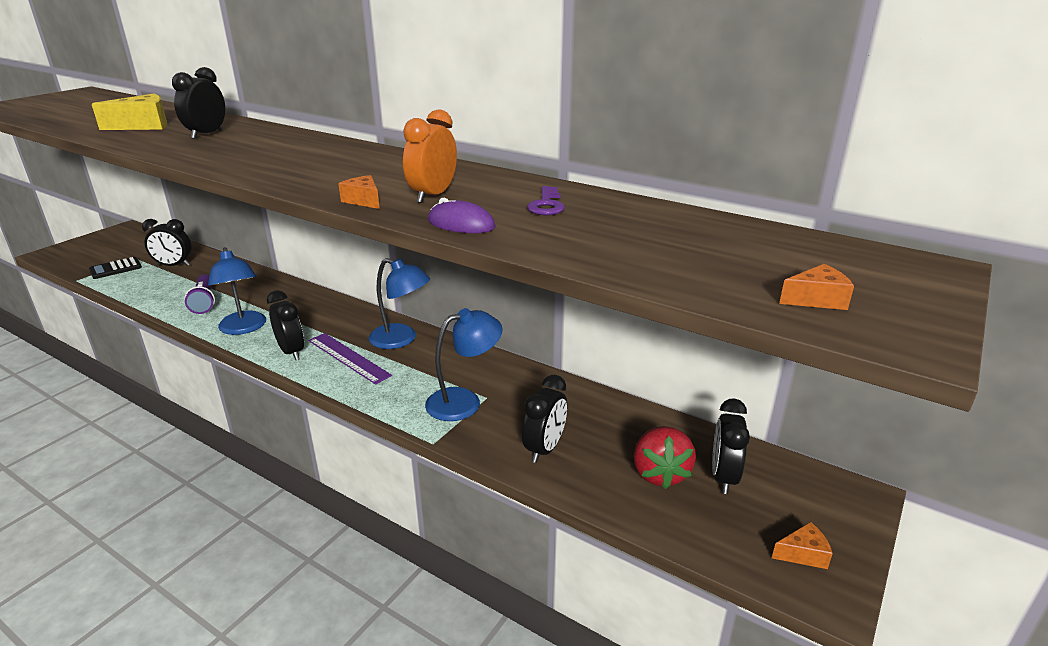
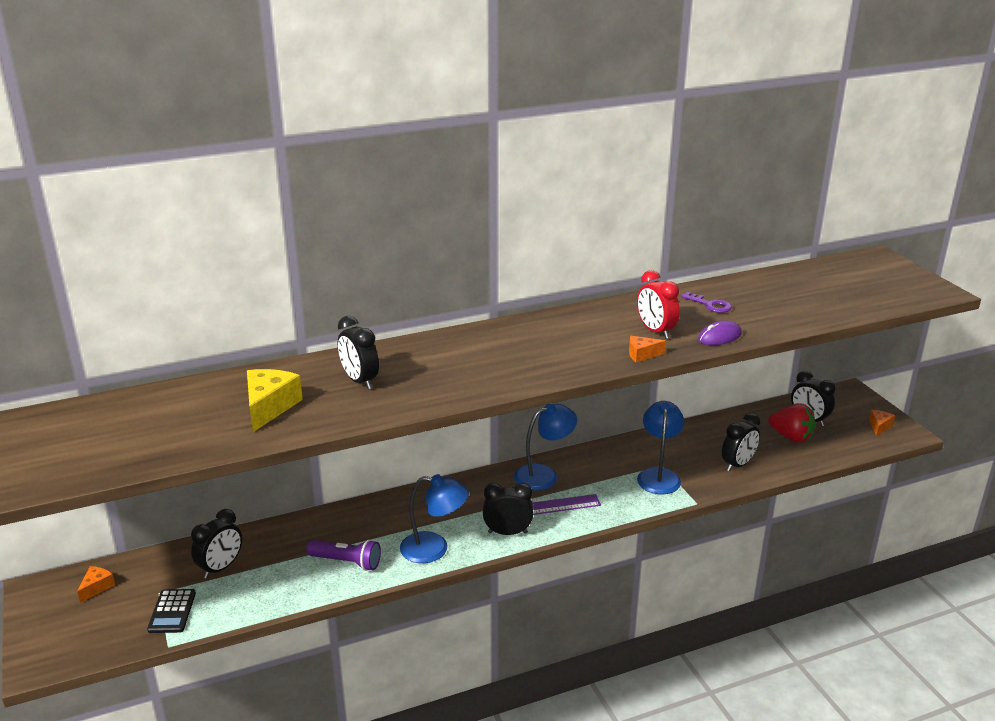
camera: 55 degrees left, 0 degrees up
(433, 195) = (655, 331): orange clock -> red clock
(544, 449) = (738, 465): black clock -> black clock turned 75 degrees clockwise
(816, 299) = (892, 291): orange cheese -> orange cheese (96, 587)

